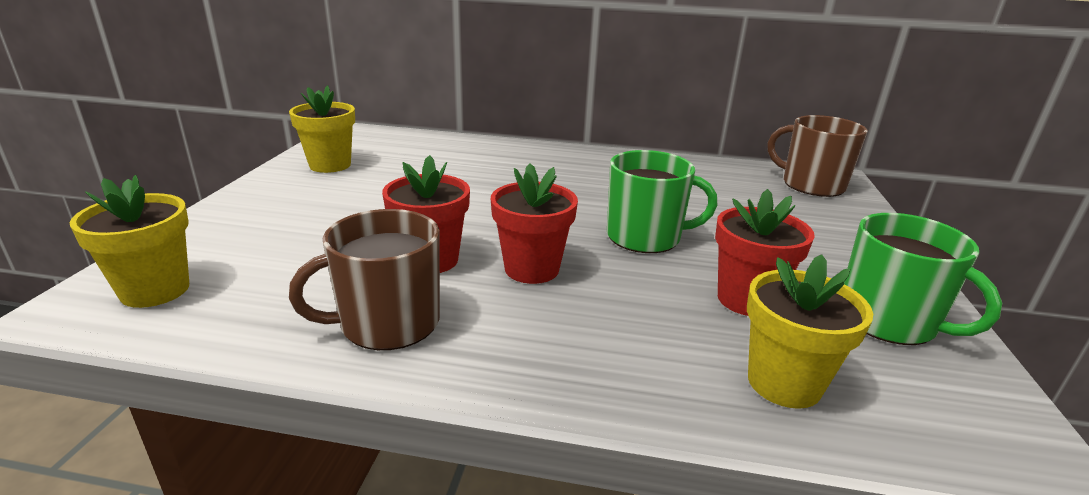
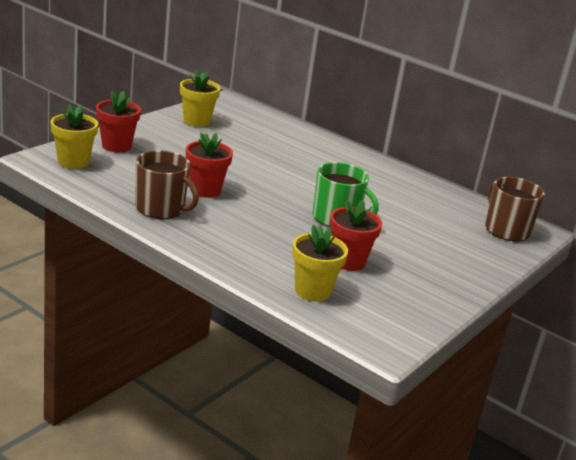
camera: 25 degrees right, 0 degrees up
(387, 323) = (161, 208): brown mug -> brown mug turned 150 degrees counterclockwise
(532, 269) = (252, 211): red flower pot -> red flower pot (116, 146)
(888, 321) = (411, 296): green mug -> none

